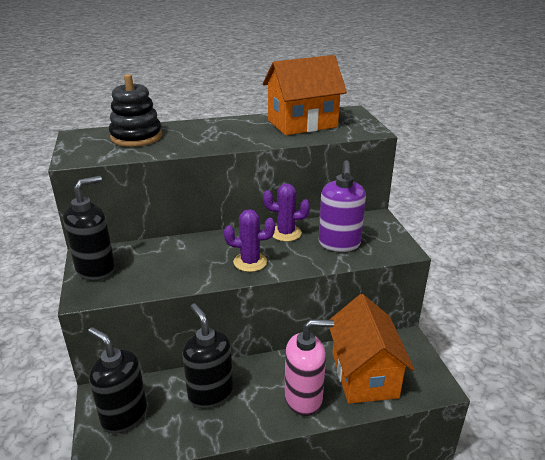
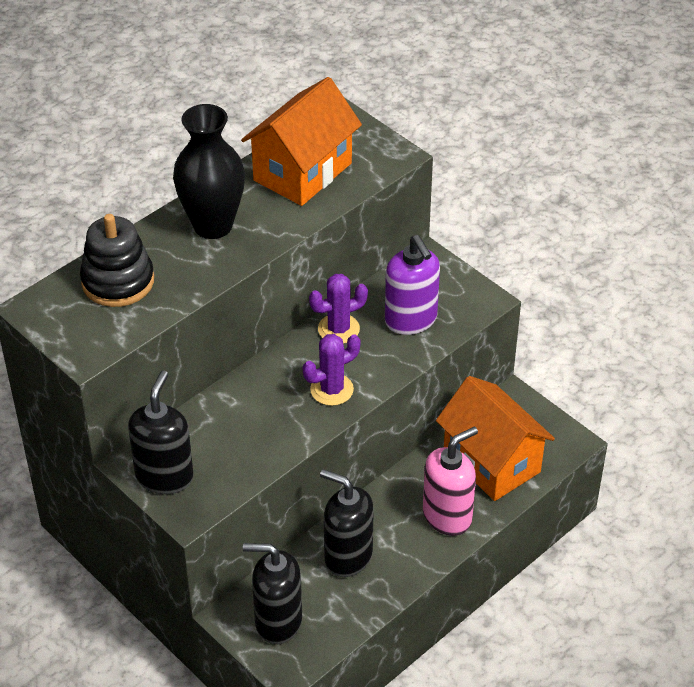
camera: 30 degrees left, 15 degrees up
(221, 130) = (213, 225): none -> black vase

